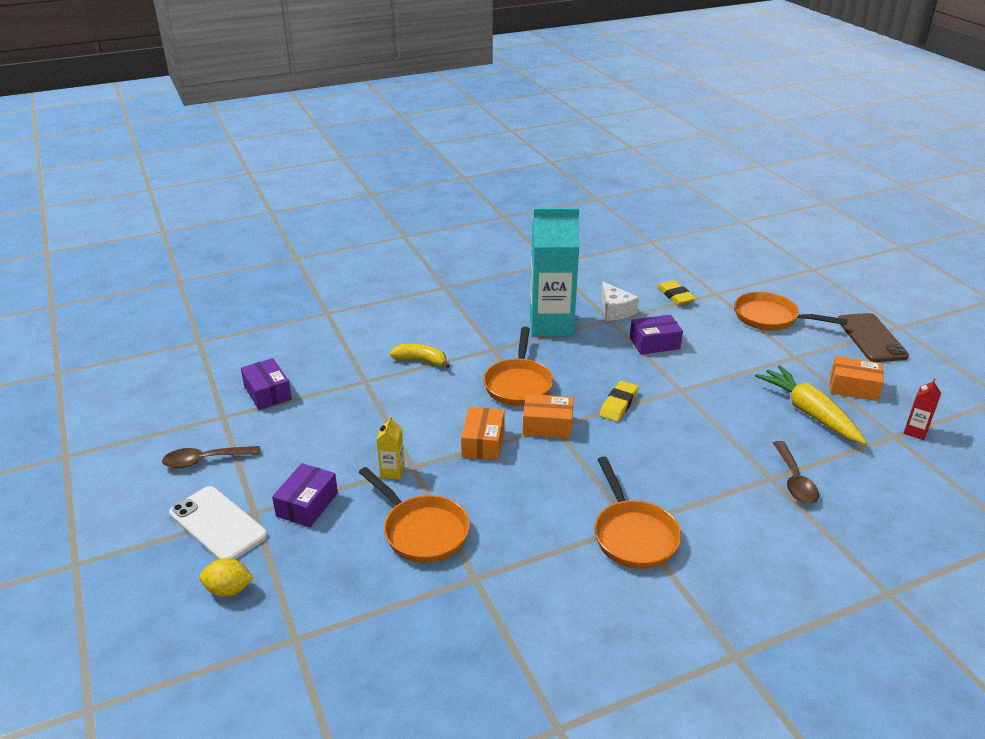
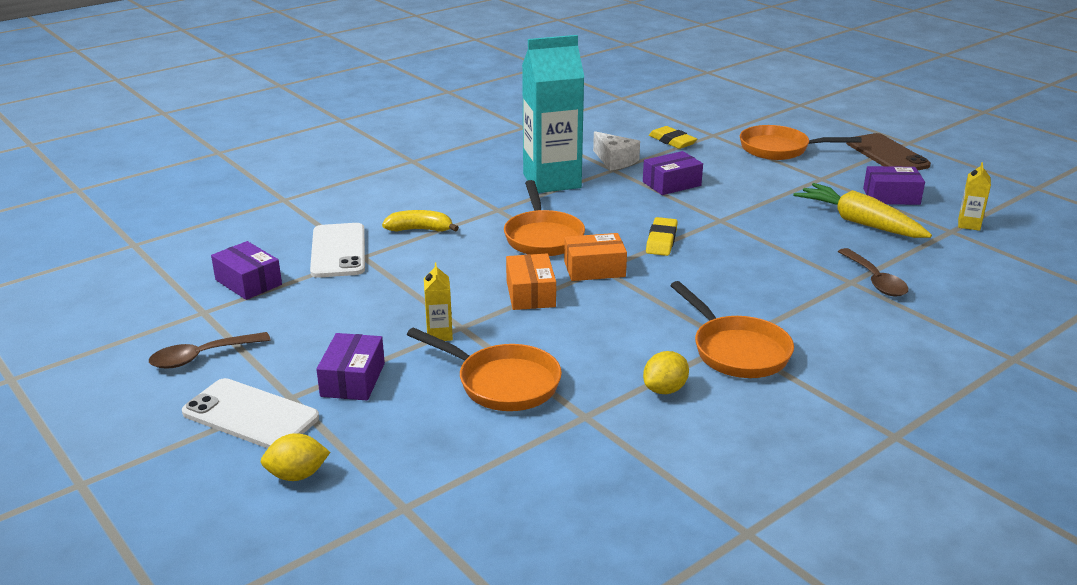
camera: 15 degrees left, 5 degrees down
(348, 372) = (338, 251): none -> white phone
(553, 564) = (665, 389): none -> yellow lemon
(853, 387) = (891, 196): orange box -> purple box
(915, 431) = (969, 224): red carton -> yellow carton

